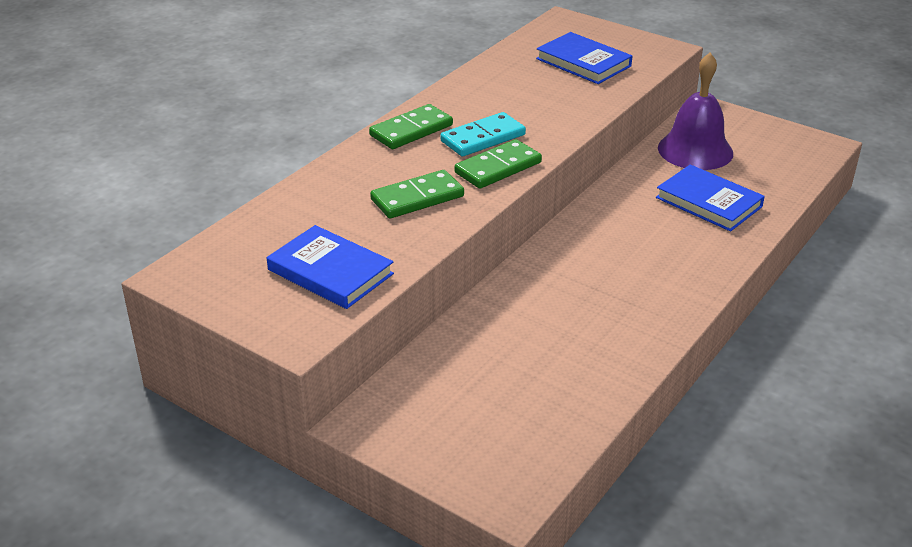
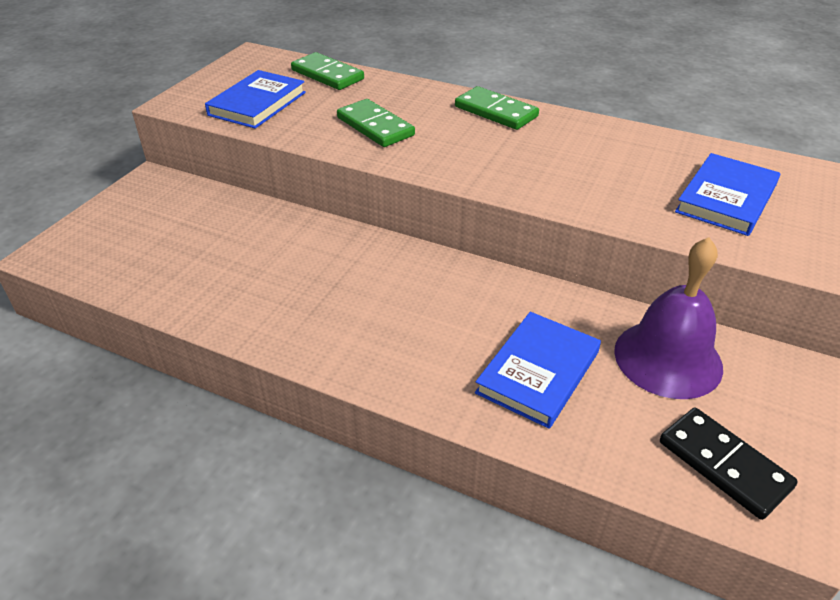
camera: 80 degrees right, 5 degrees up
(483, 138) = (499, 148): turquoise domino -> none
(498, 167) = (444, 161): green domino -> green domino (327, 75)
(786, 153) = (723, 465): none -> black domino

